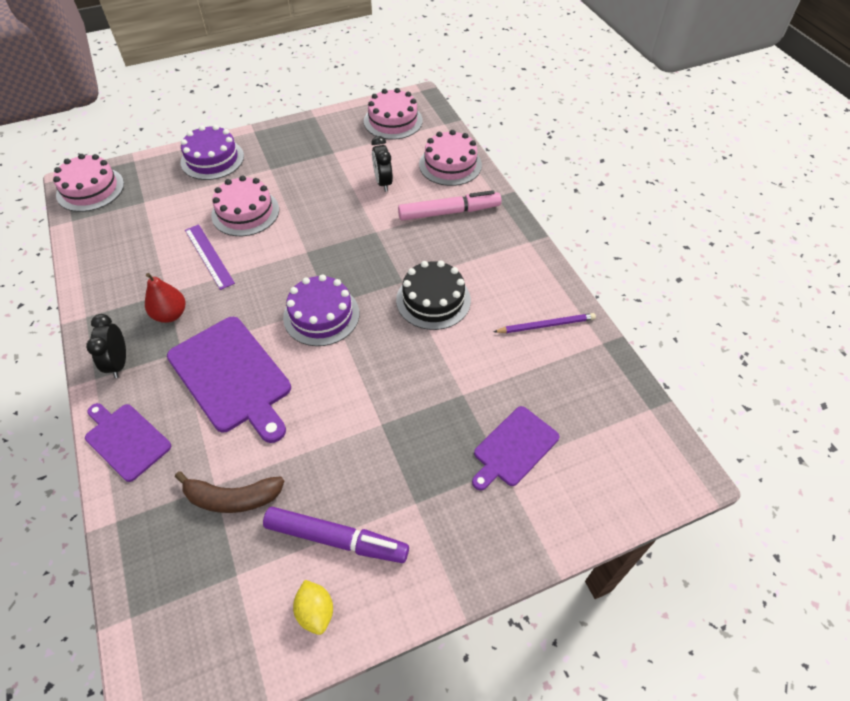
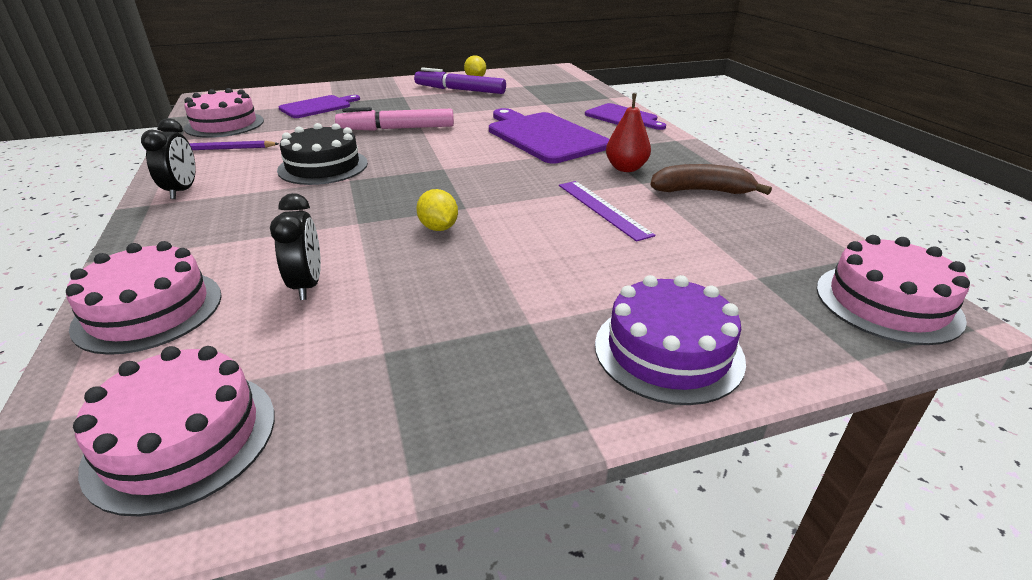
camera: 175 degrees left, 20 degrees down
(119, 363) = (659, 145): black clock -> black clock (182, 190)
(232, 498) = (530, 100): brown banana -> brown banana (701, 191)
(245, 212) = (564, 253): pink cake -> pink cake (224, 124)
(321, 315) = (454, 162): purple cake -> none
(322, 229) = (438, 228): none -> yellow lemon
(449, 212) = (227, 238): pink marker -> pink marker (396, 129)

